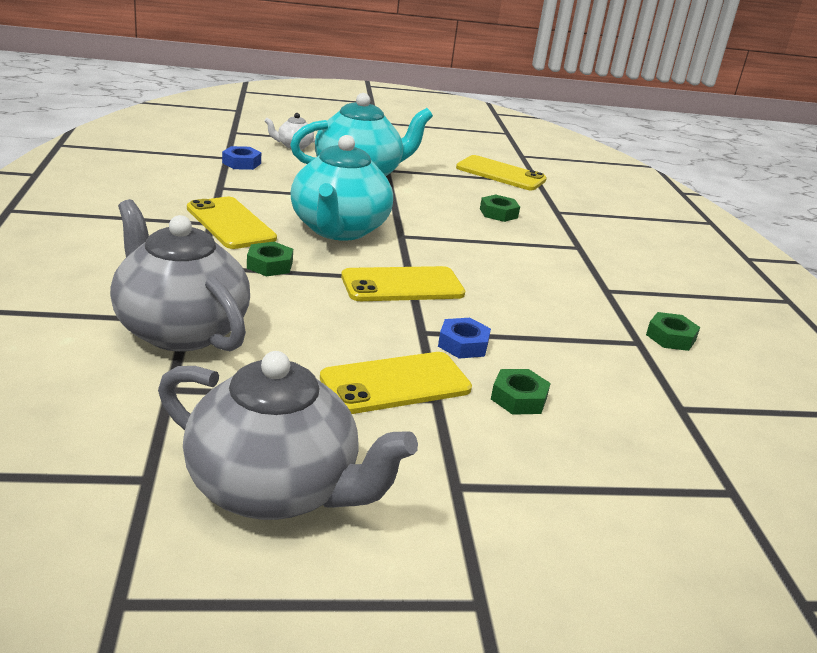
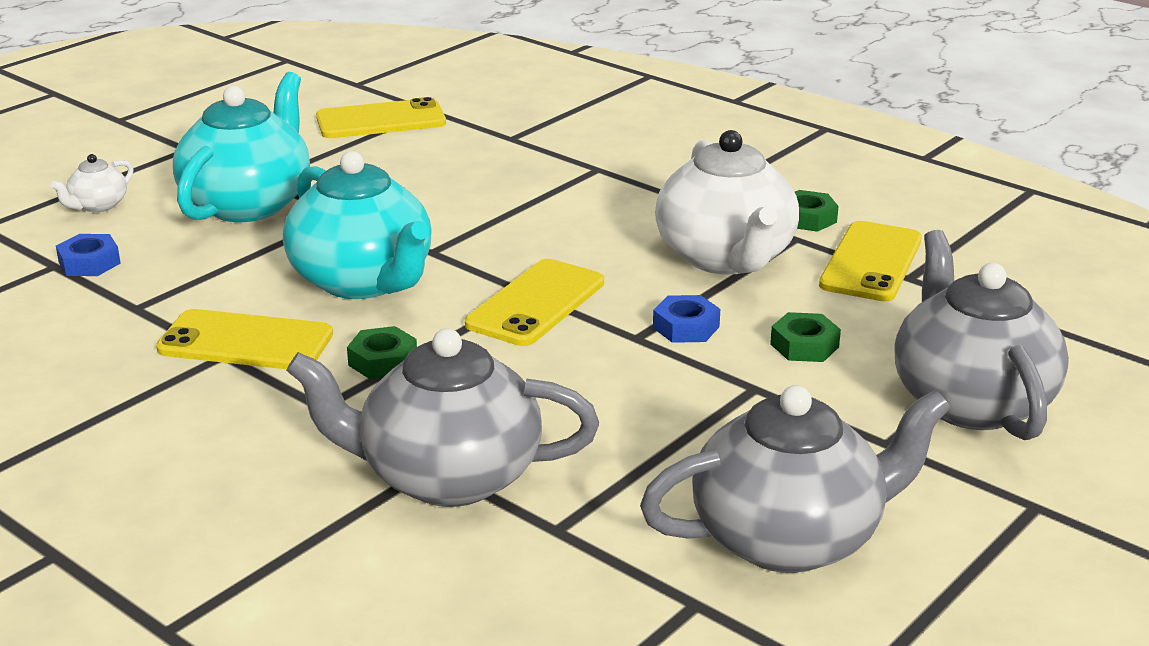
camera: 40 degrees left, 0 degrees up
(395, 383) = (705, 396): yellow phone -> yellow phone (871, 262)
(498, 213) = (466, 171): green nut -> none
(566, 326) = (725, 258): none -> white teapot
(572, 505) = (970, 401): none -> grey teapot

